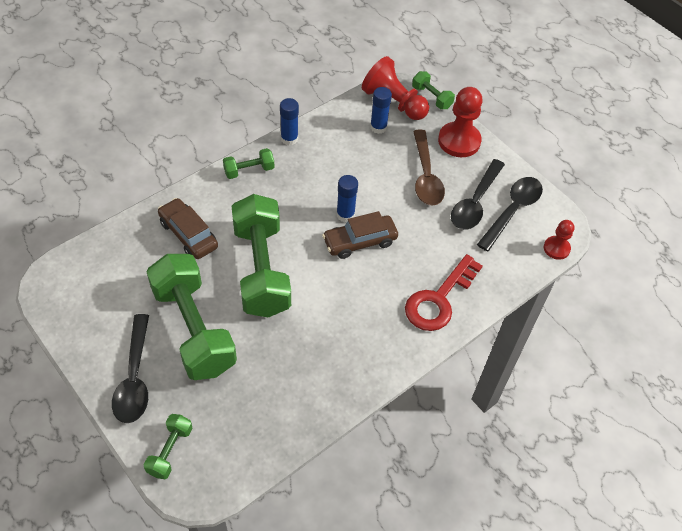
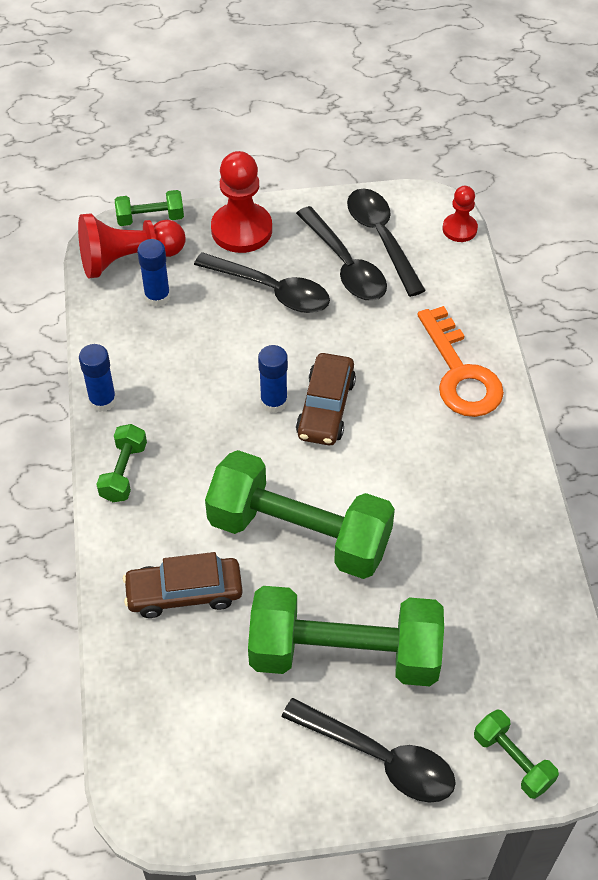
camera: 55 degrees left, 0 degrees up
(425, 175) = (271, 290): brown spoon -> black spoon
(439, 299) = (460, 373): red key -> orange key

